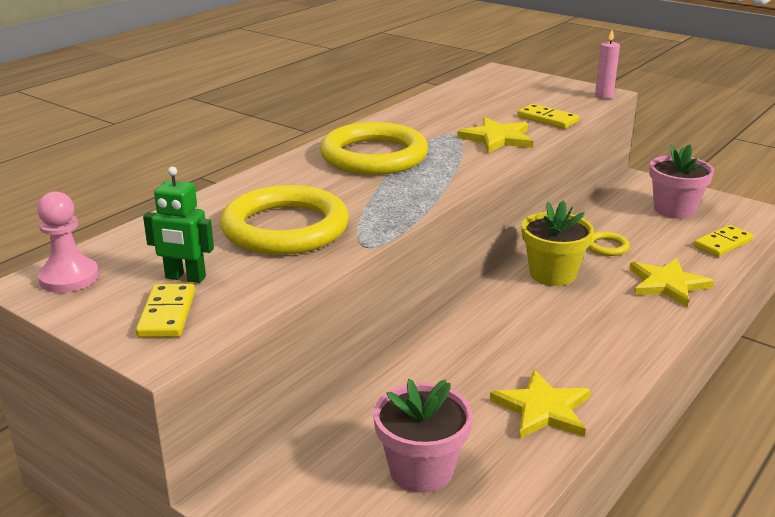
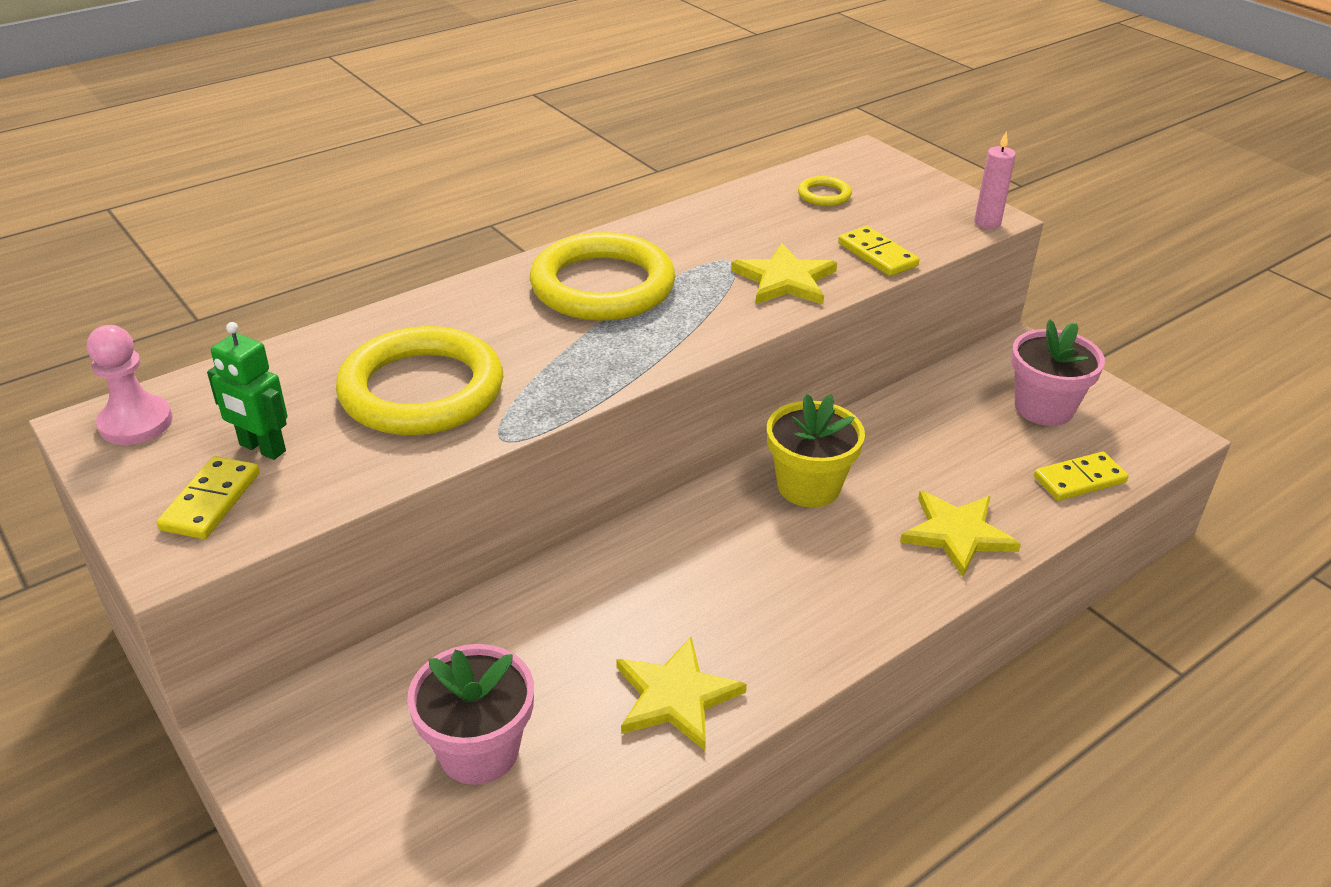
camera: 15 degrees right, 10 degrees up
(606, 247) = (909, 455): yellow ring -> yellow ring (824, 195)

